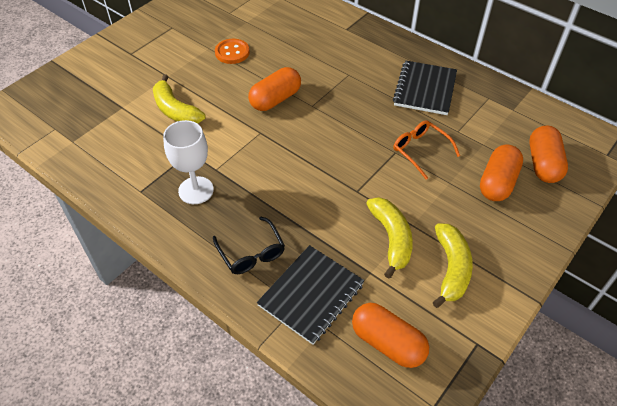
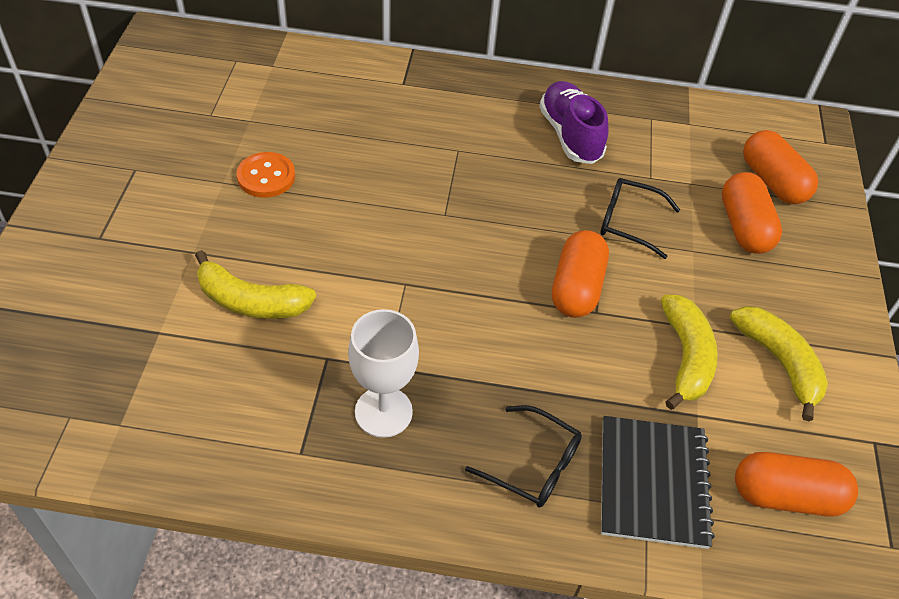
camera: 35 degrees left, 0 degrees up
(275, 99) = (388, 225): orange capsule -> orange capsule (576, 287)
(391, 238) = (686, 357): yellow banana -> yellow banana turned 45 degrees clockwise
(421, 151) = (629, 222): orange glasses -> black glasses
(425, 89) = (570, 135): black notebook -> purple shoe

